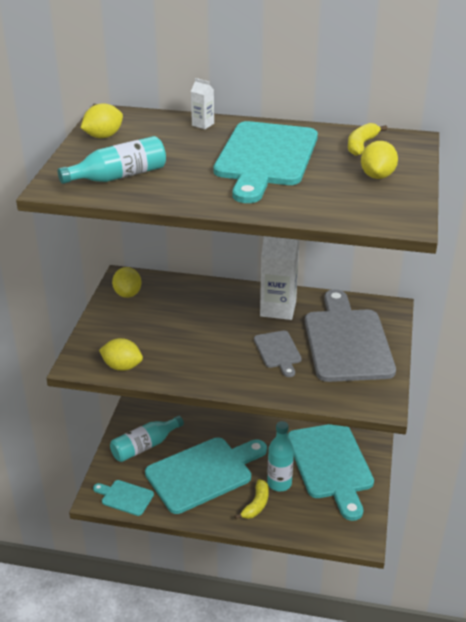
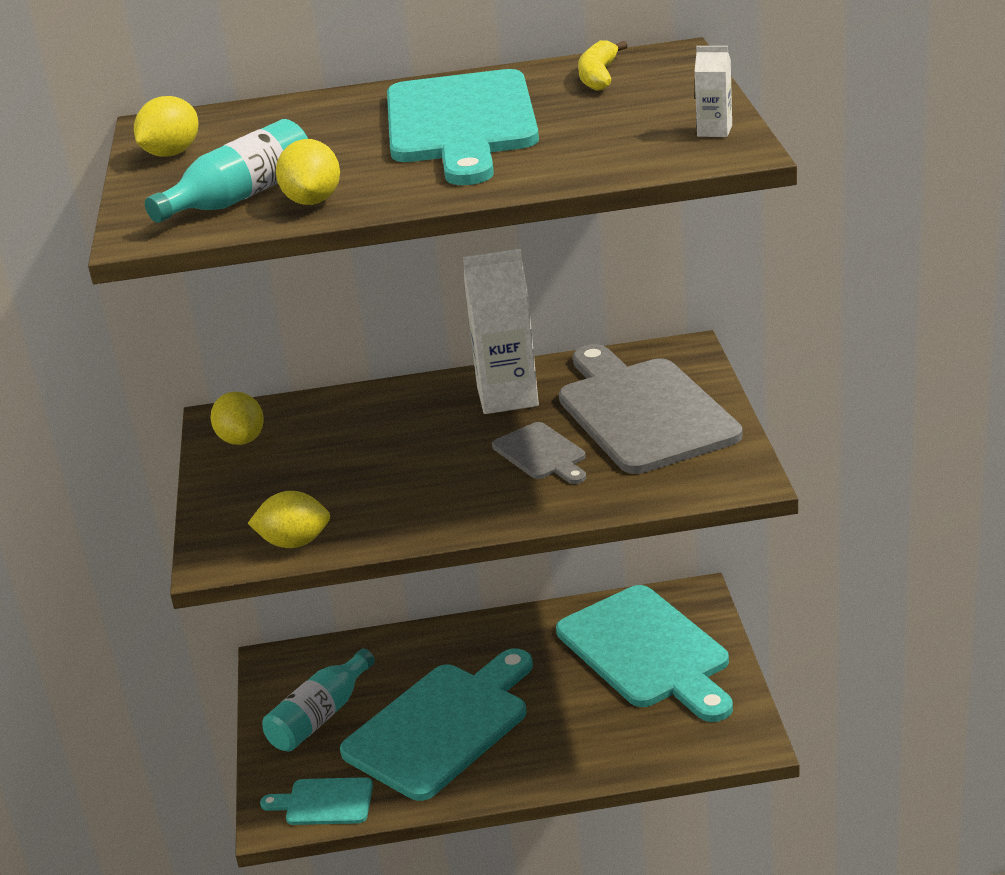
camera: 15 degrees left, 5 degrees down
(203, 124) = (326, 104): white carton -> white carton (714, 131)
(256, 504) = (554, 745): yellow banana -> none
(279, 483) = (576, 703): turquoise bottle -> none
(377, 176) = (651, 108): yellow lemon -> yellow lemon (313, 201)

